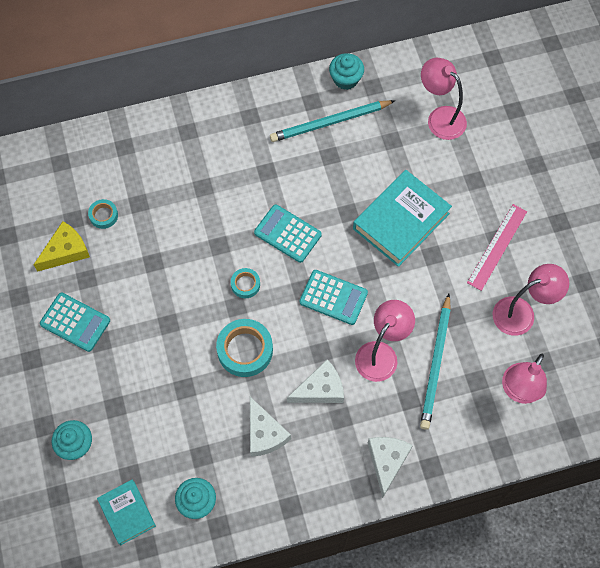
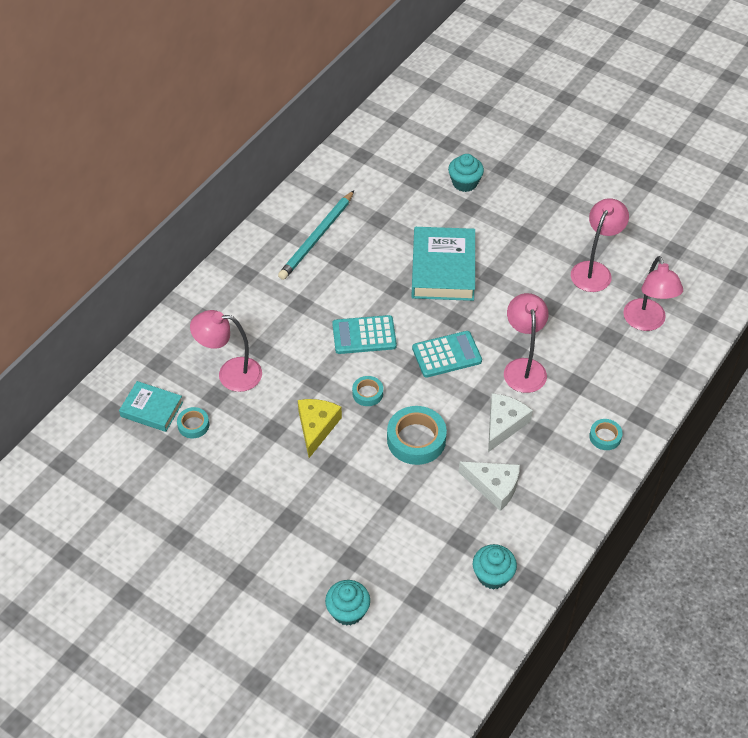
camera: 40 degrees left, 15 degrees down
(66, 251) = (186, 474): yellow cheese -> yellow cheese (316, 427)
(75, 322) = (251, 521): turquoise calculator -> none
(127, 513) = (444, 628): turquoise book -> turquoise book (151, 409)
(346, 79) = (298, 201): turquoise cupcake -> turquoise cupcake (465, 183)
(387, 461) = (605, 437): white cheese -> turquoise tape
(436, 364) = (570, 346): turquoise pencil -> none
(440, 117) = (399, 182): pink lamp -> pink lamp (230, 374)
(497, 247) = (531, 239): pink ruler -> none

